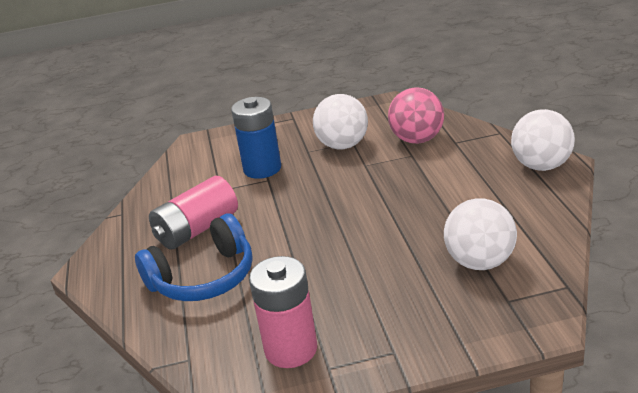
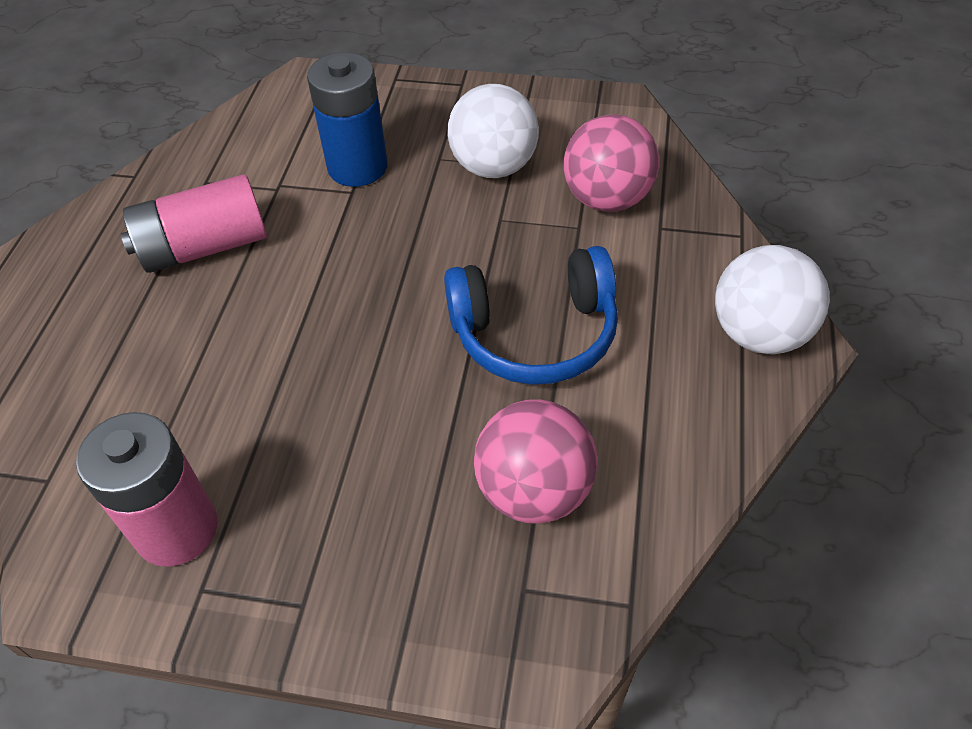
camera: 20 degrees right, 20 degrees up
(203, 277) = (156, 340): blue headphones -> blue headphones (535, 333)
(480, 262) = (534, 491): white ball -> pink ball

